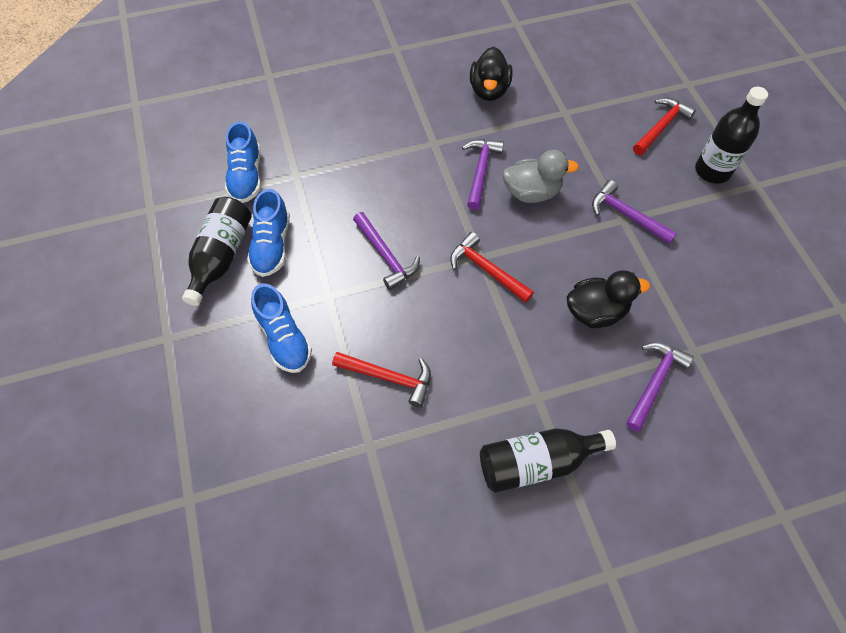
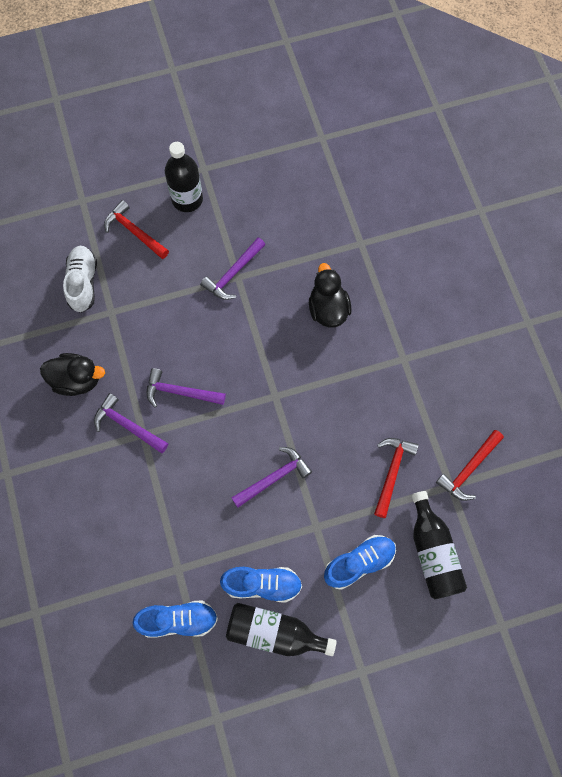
camera: 90 degrees left, 10 degrees up
(486, 270) = (288, 391): red hammer -> red hammer (469, 469)
(531, 192) = (206, 349): grey duck -> none
(536, 462) = (454, 363): black bottle -> black bottle (433, 552)
(594, 89) = (83, 283): none -> white shoe
(654, 382) = (387, 275): purple hammer -> purple hammer (127, 425)

